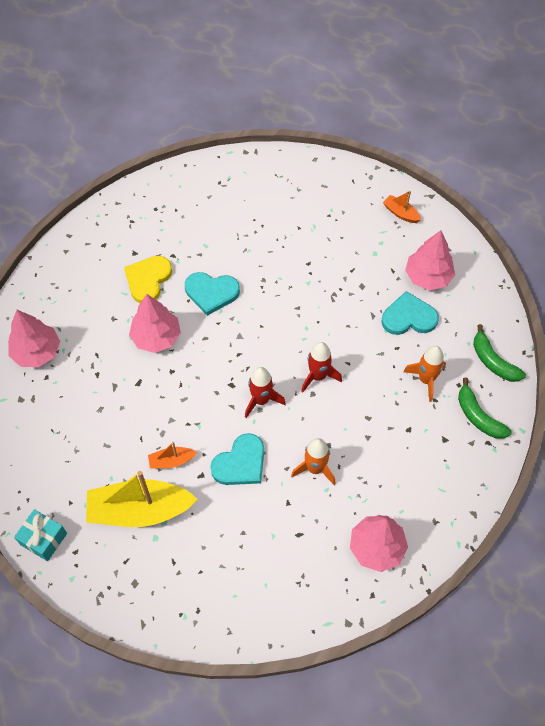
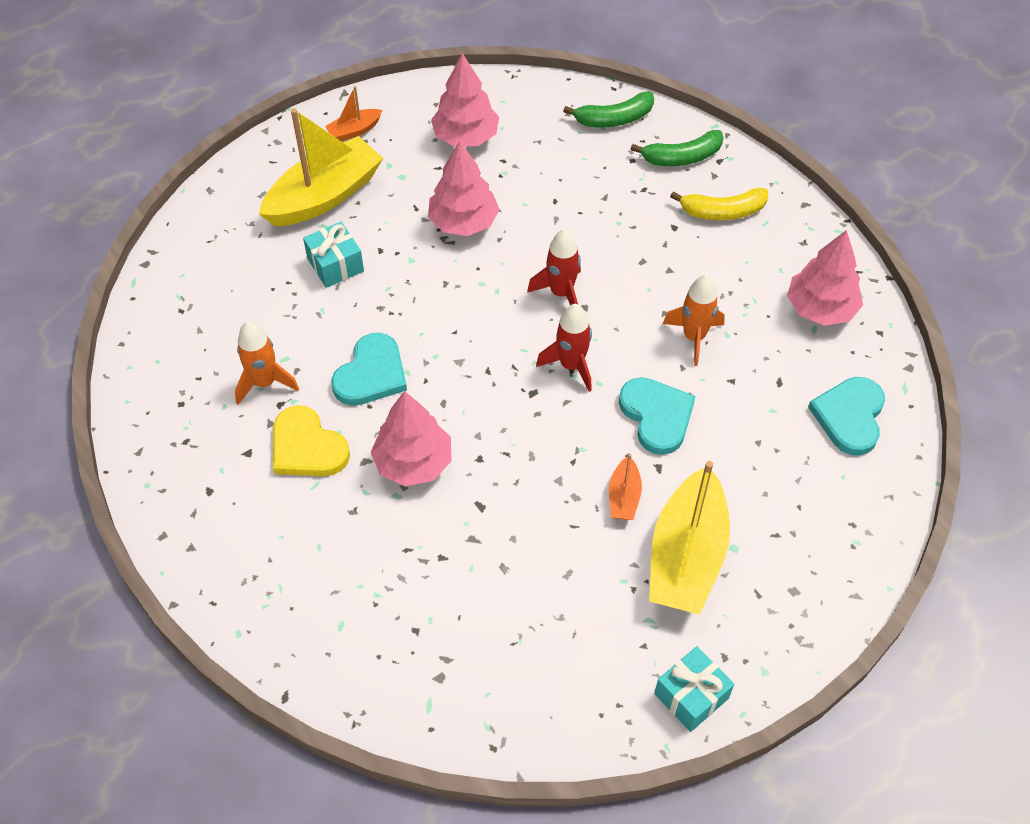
camera: 70 degrees left, 5 degrees down
(37, 352) = (363, 633): pink tree -> pink tree (463, 222)
(286, 244) = (335, 265): none -> turquoise gift
(338, 218) = (324, 196): none -> yellow boat
(408, 317) = (516, 175): turquoise heart -> turquoise heart (849, 417)
(426, 380) = (612, 188): orange rocket -> orange rocket (265, 382)
(438, 457) = (722, 212): none -> yellow banana

